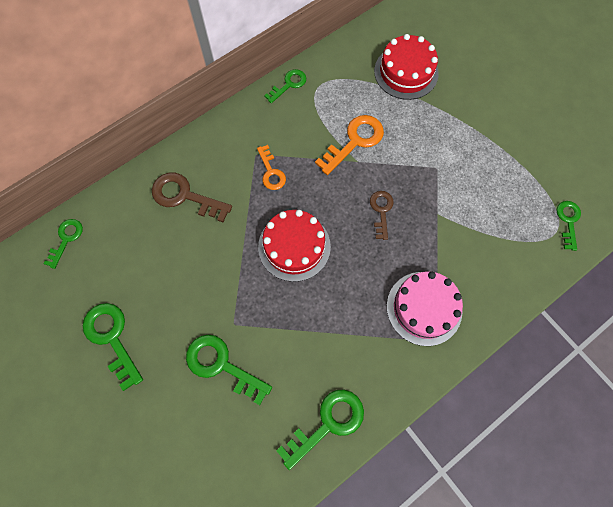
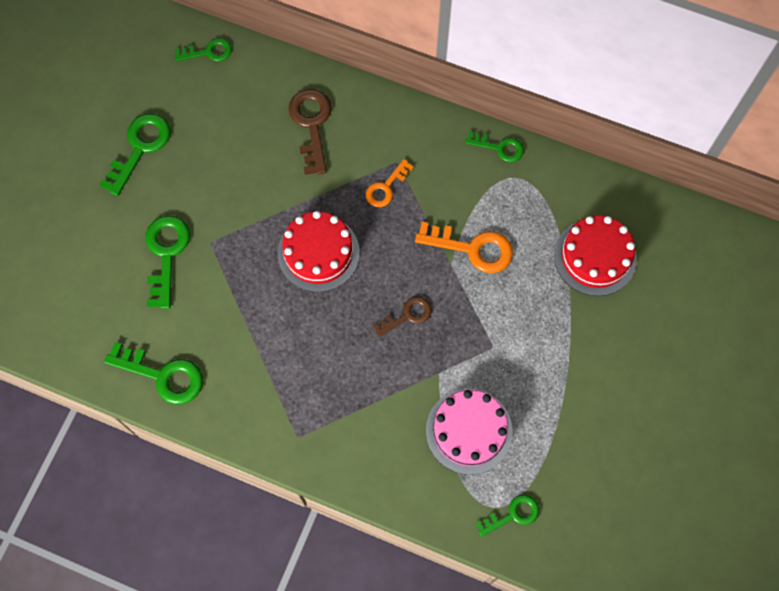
camera: 60 degrees right, 0 degrees up
(424, 308) = (325, 409): pink cake -> pink cake (469, 431)

